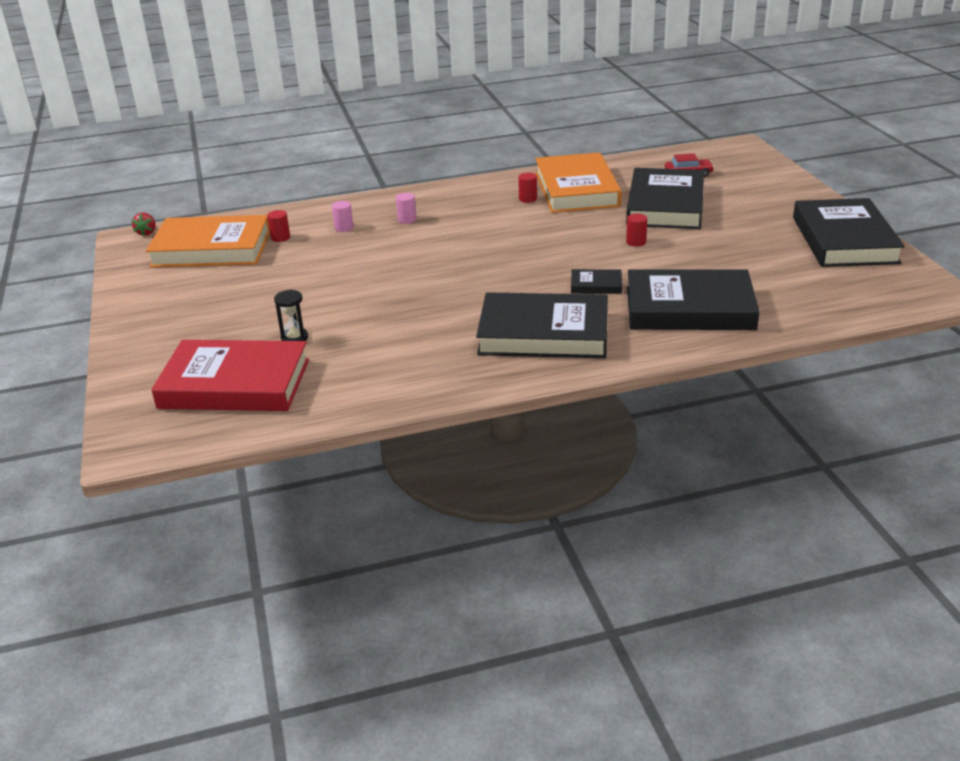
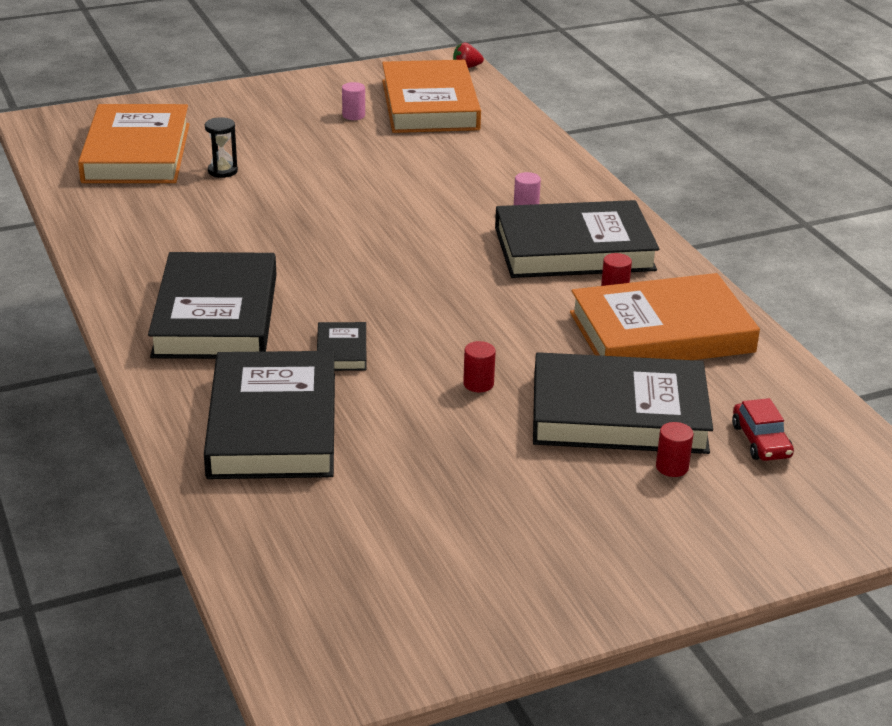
camera: 80 degrees right, 0 degrees up
(234, 384) = (136, 153): red book -> orange book
(280, 238) = (462, 138): red cylinder -> red cylinder (672, 467)
(344, 228) = (494, 171): pink cylinder -> pink cylinder (353, 115)
(844, 240) = (512, 598): black book -> black book (574, 249)

